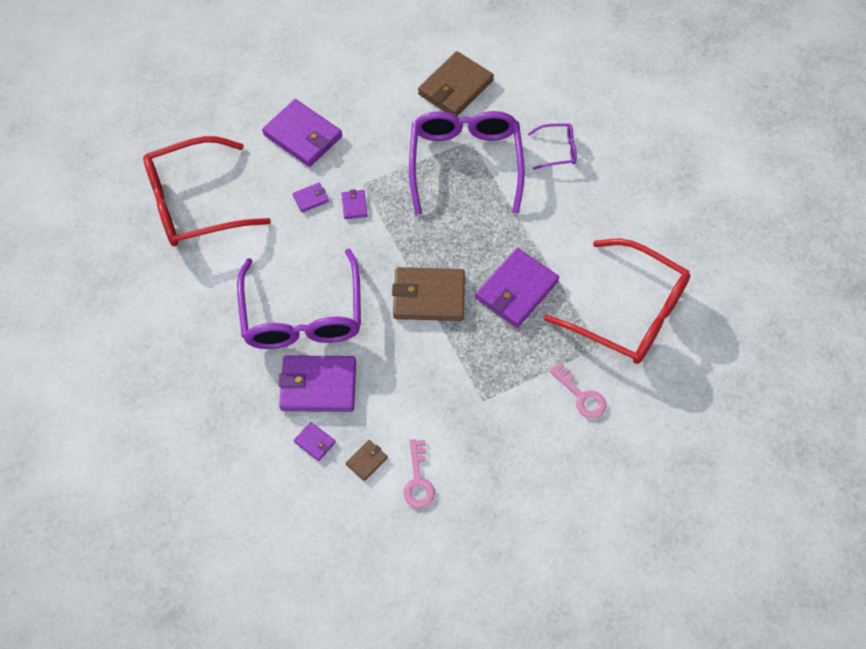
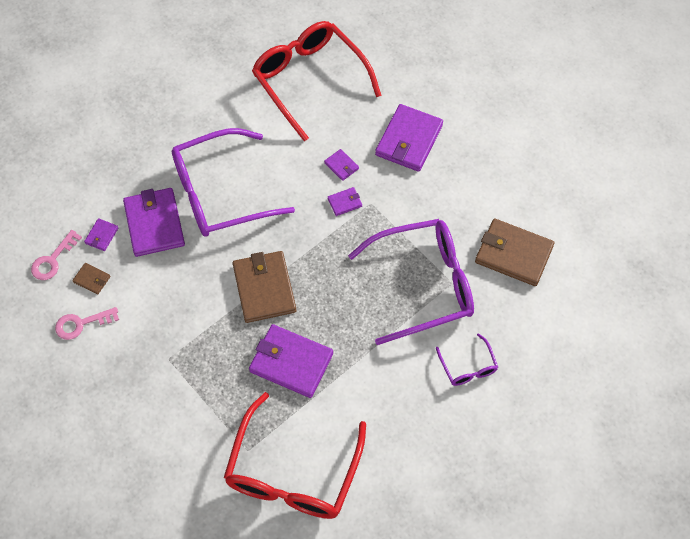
camera: 75 degrees right, 0 degrees up
(581, 396) = (191, 444): pink key -> pink key (53, 260)

